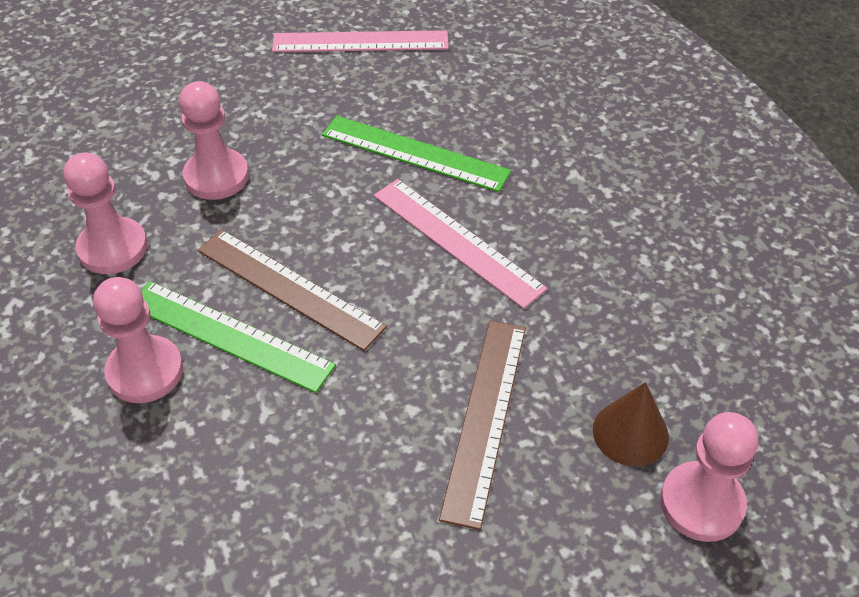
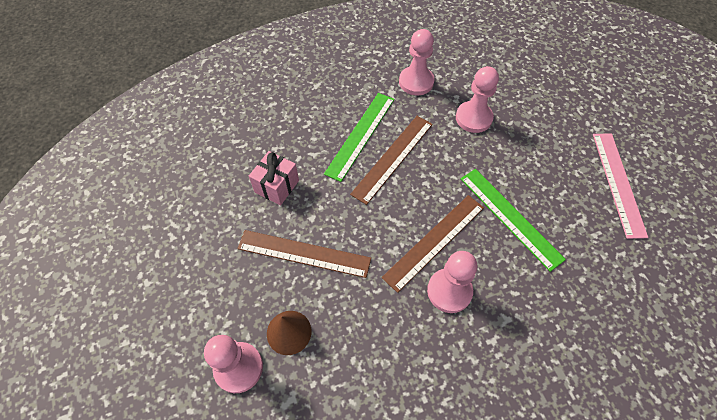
camera: 90 degrees right, 10 degrees up
(145, 371) = (339, 105): pink pawn -> pink pawn (449, 291)
(338, 472) = (277, 186): none -> pink gift
(414, 153) = (510, 217): green ruler -> green ruler turned 60 degrees counterclockwise
(457, 241) = (434, 241): pink ruler -> brown ruler

